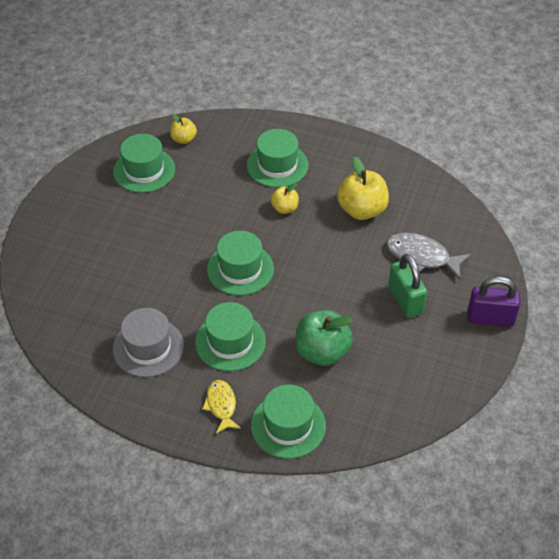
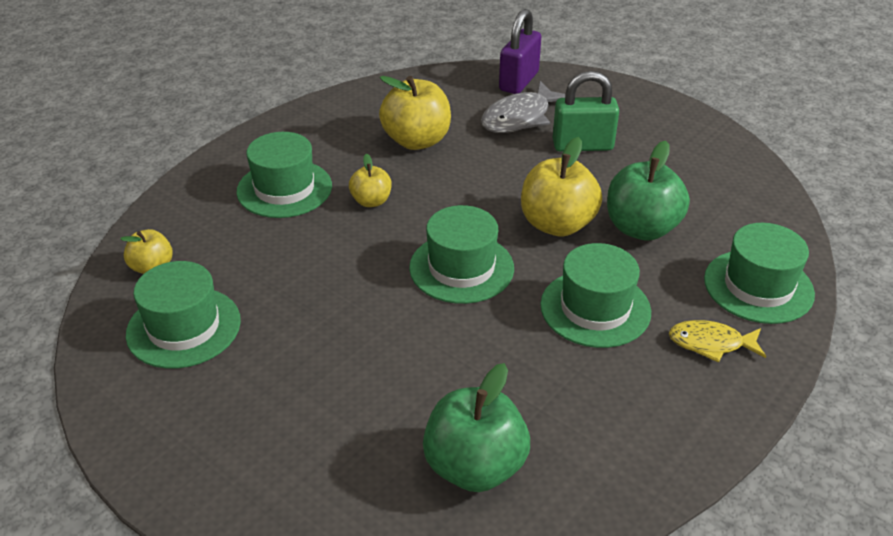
camera: 70 degrees left, 10 degrees down
(90, 315) = (475, 466): none -> green apple
(148, 347) = (574, 403): grey hat -> none
(305, 306) = (557, 224): none -> yellow apple
(490, 318) = (633, 98): purple padlock -> purple padlock (518, 81)

